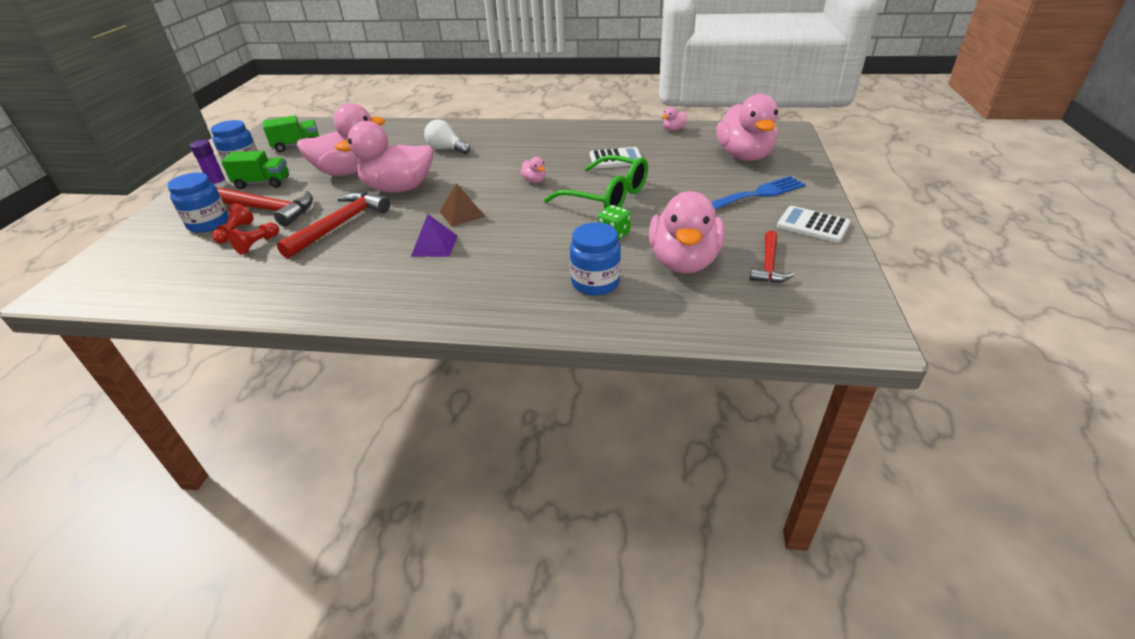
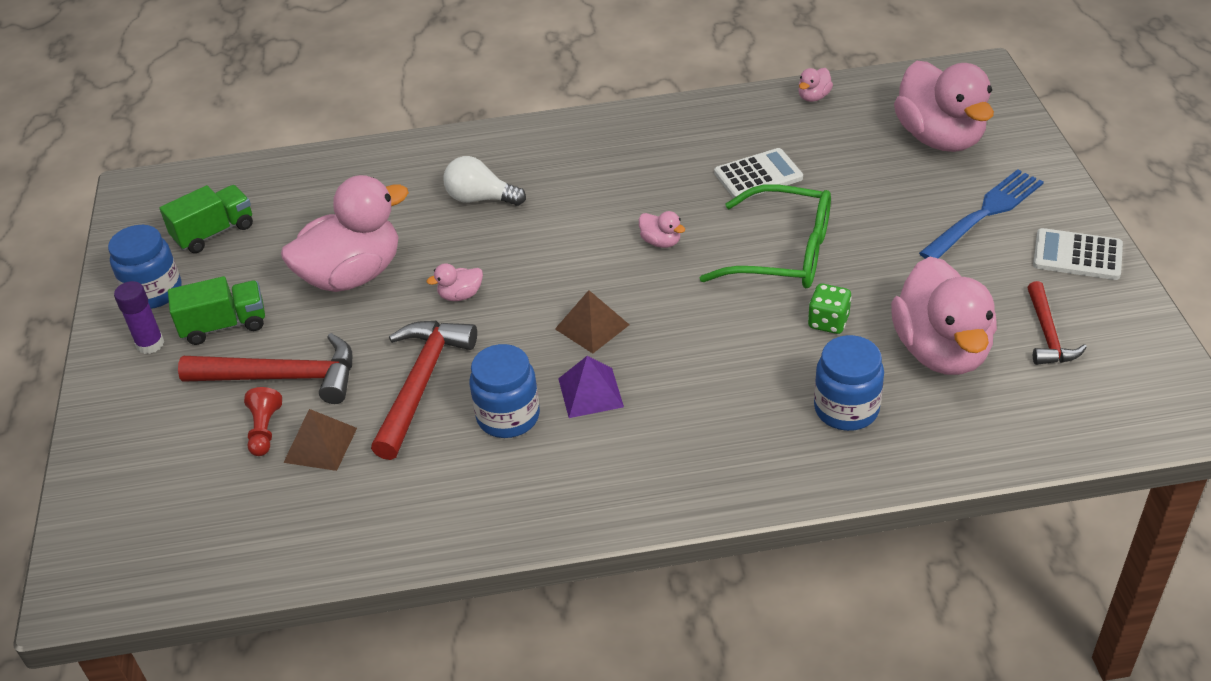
camera: 15 degrees left, 5 degrees up
(208, 223) = (205, 423): blue jar -> blue jar (508, 416)
(258, 244) = (320, 445): red pawn -> brown pyramid
(399, 188) = (460, 295): pink duck -> pink duck, size x0.40

